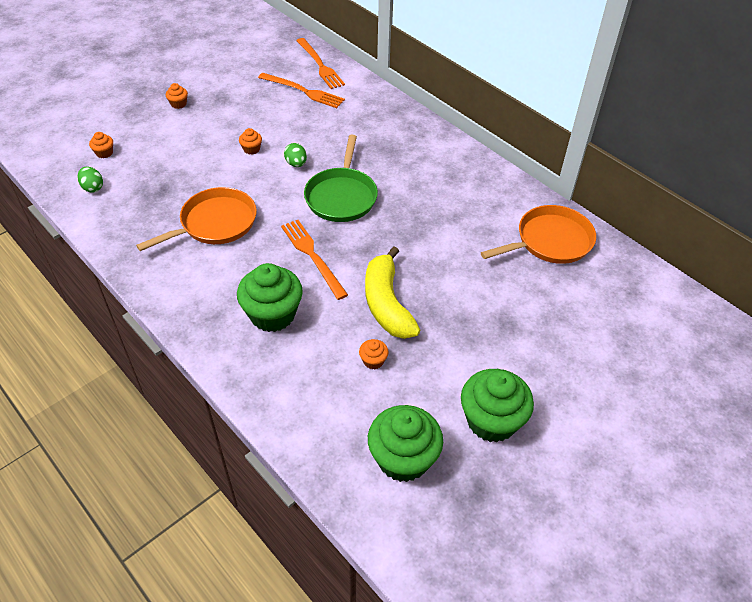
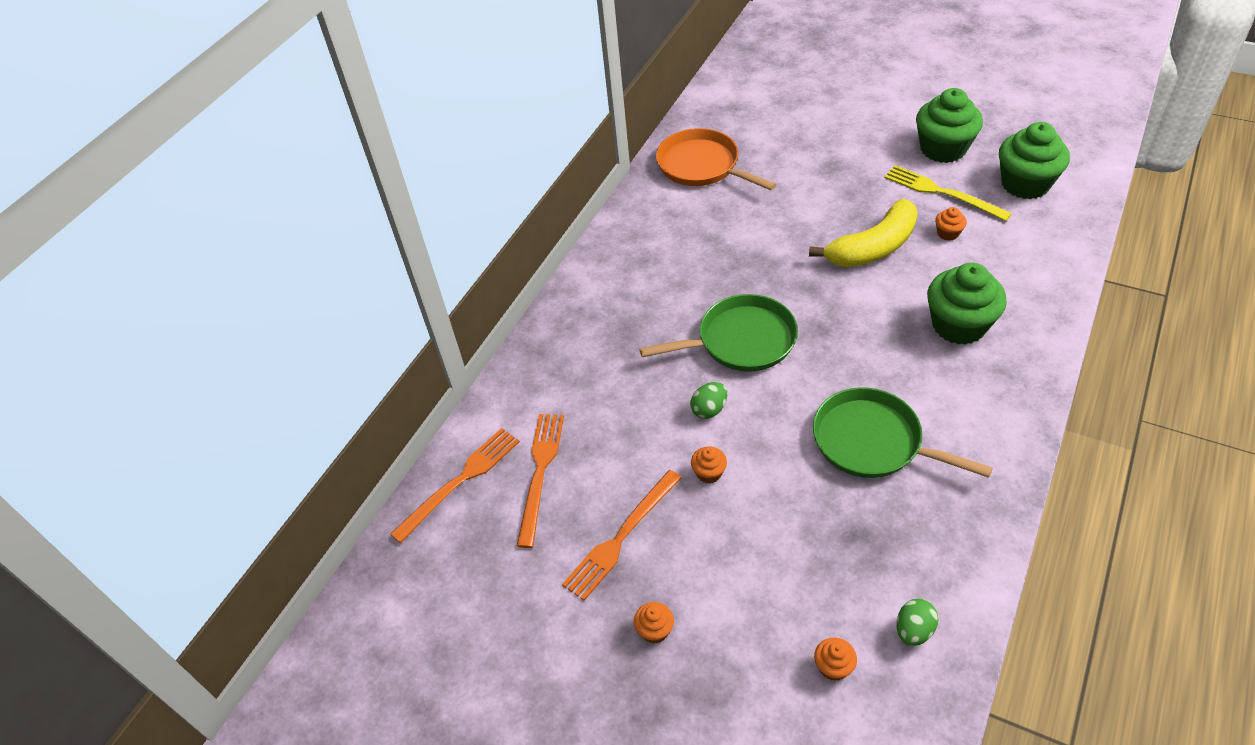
camera: 105 degrees left, 0 degrees up
(215, 223) = (872, 441): orange pan -> green pan
(312, 256) = (854, 327): orange fork -> orange fork (621, 537)
(428, 384) = (941, 192): none -> yellow fork

